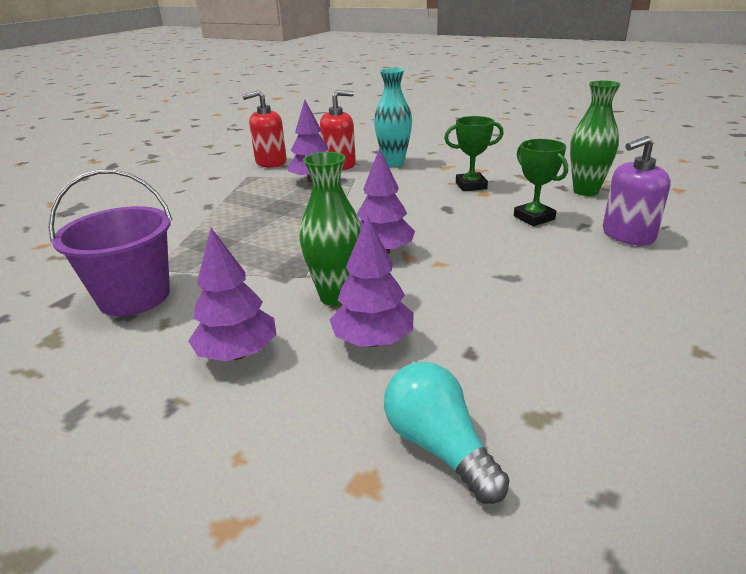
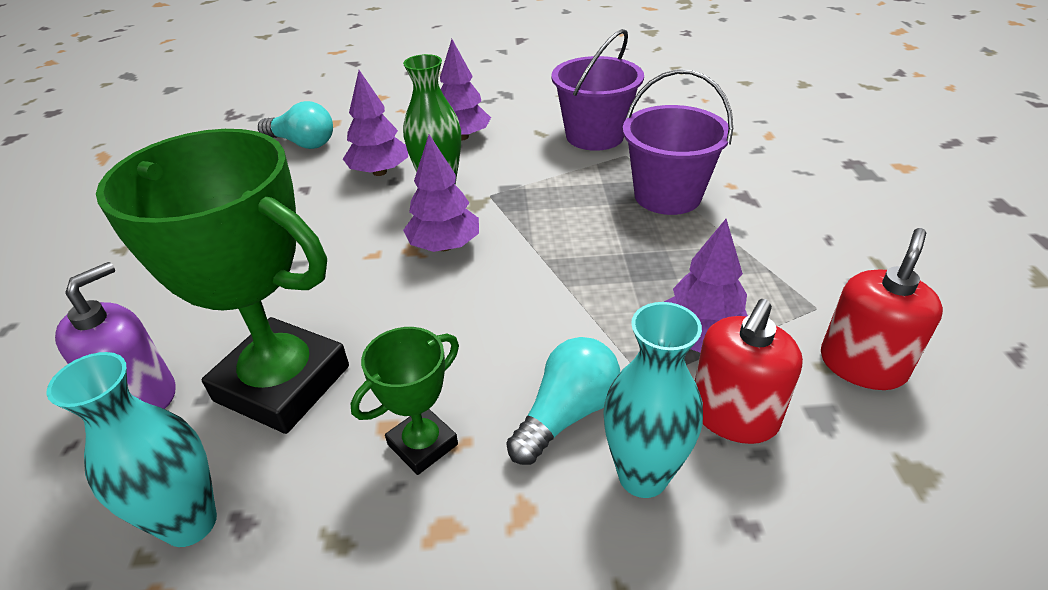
camera: 145 degrees right, 10 degrees up
(197, 232) = (667, 196): none -> purple bucket
(401, 178) = (567, 414): none -> turquoise light bulb
(534, 218) = (283, 383): green trophy -> green trophy, size x2.06
(585, 191) = (190, 523): green vase -> turquoise vase

